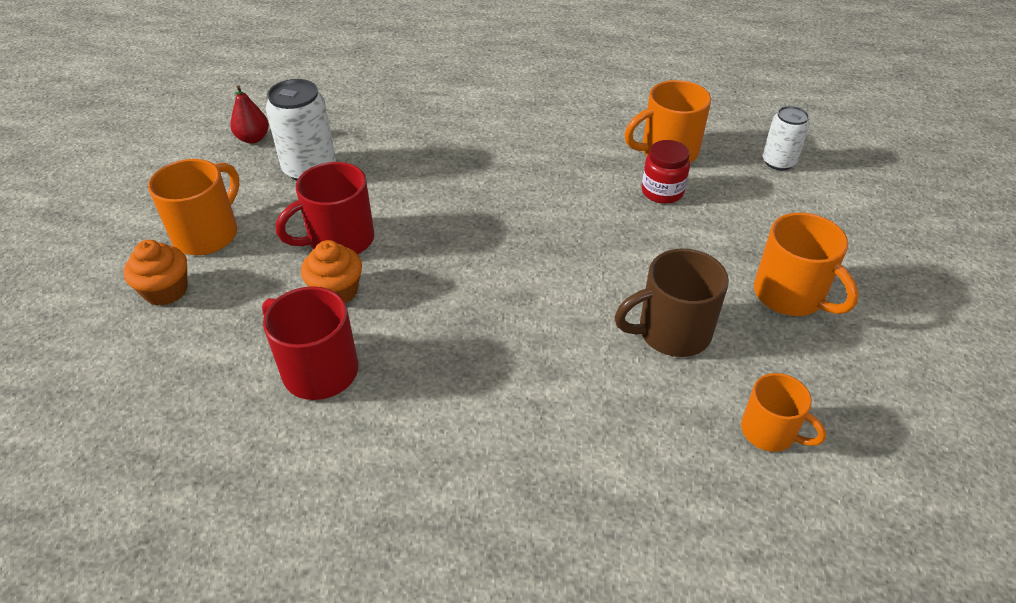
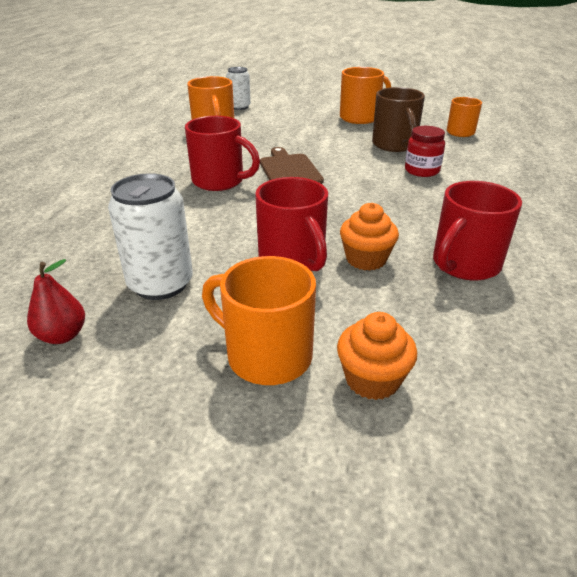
camera: 85 degrees left, 10 degrees down
(510, 175) = (220, 181): none -> red mug
(551, 226) = (289, 170): none -> brown cutting board
(662, 192) = (259, 136): red jar -> red jar (422, 171)

